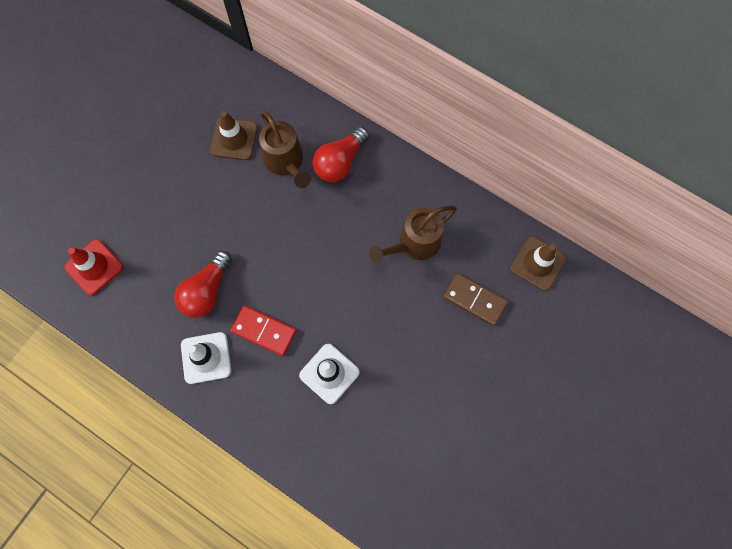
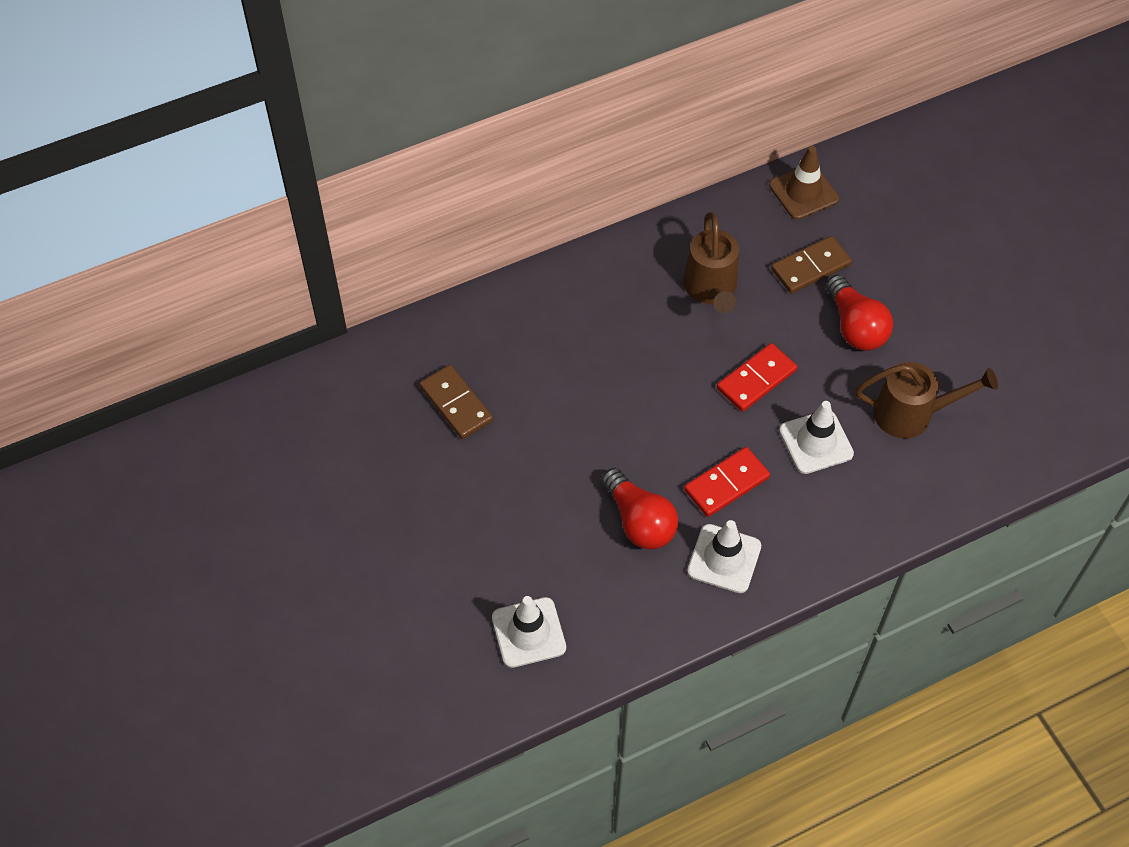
camera: 60 degrees left, 15 degrees down
(94, 267) = (528, 632): red traffic cone -> white traffic cone
(234, 139) = (456, 404): brown traffic cone -> brown domino
(286, 163) = (526, 365): brown watering can -> brown watering can (912, 414)
(340, 162) = (562, 311): red light bulb -> red light bulb (855, 326)
(357, 310) = (756, 379): none -> red domino

